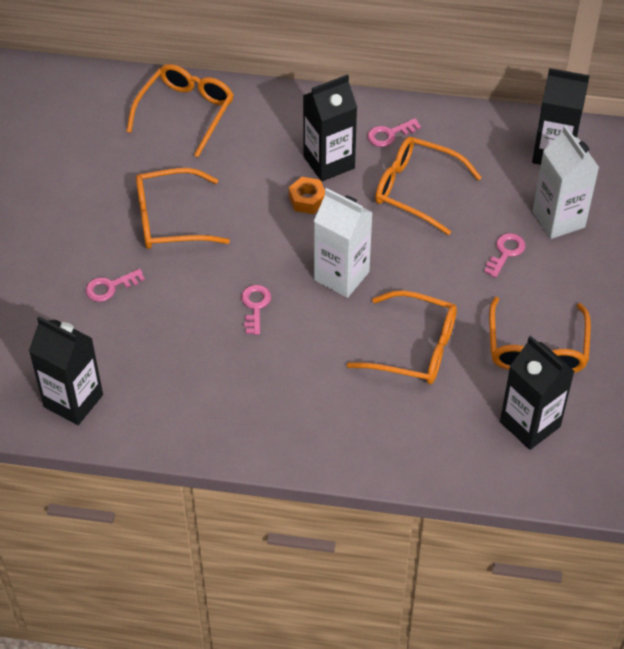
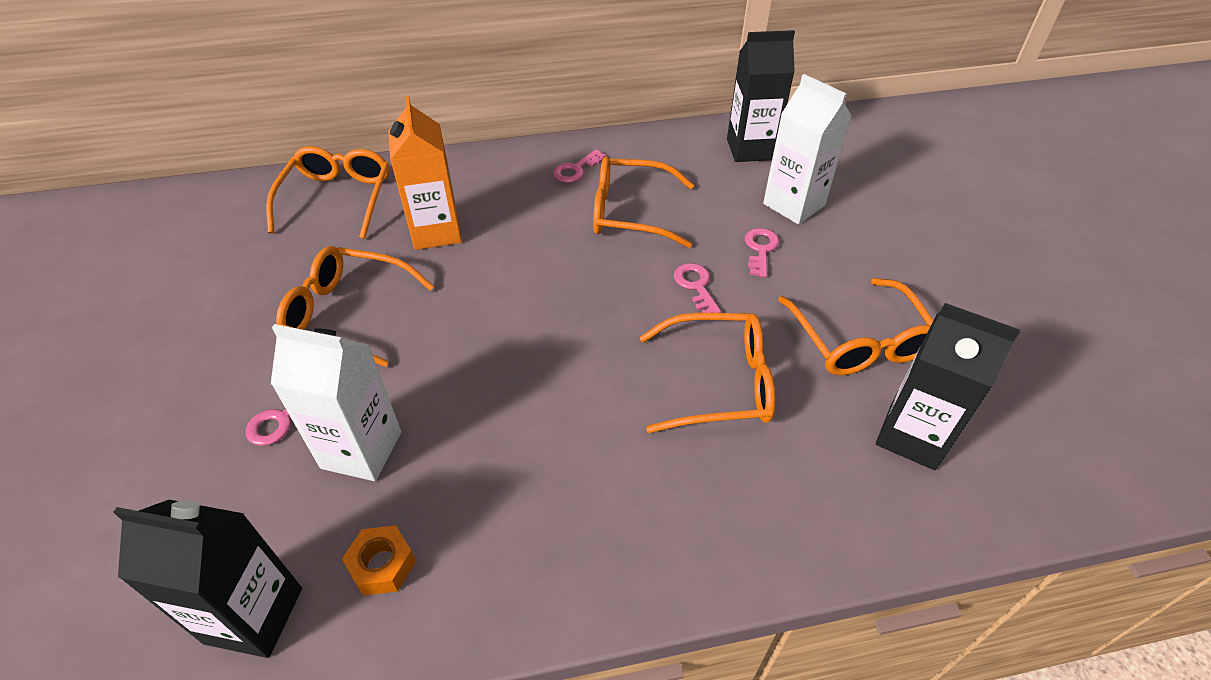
camera: 20 degrees left, 5 degrees down
(171, 219) = (349, 313): orange glasses -> orange glasses turned 45 degrees clockwise
(254, 165) = (436, 232): none -> orange carton
(255, 306) = (494, 389): pink key -> pink key (696, 286)
(307, 200) = (512, 251): orange nut -> orange nut (382, 565)
(329, 162) = (521, 209): black carton -> none
(341, 276) = (588, 322): white carton -> white carton (361, 450)

